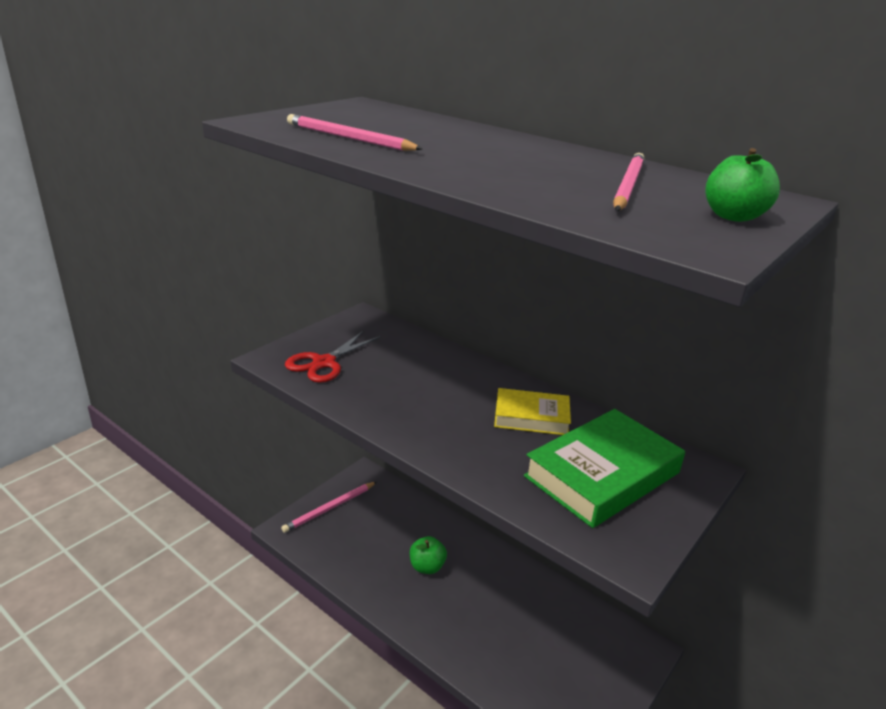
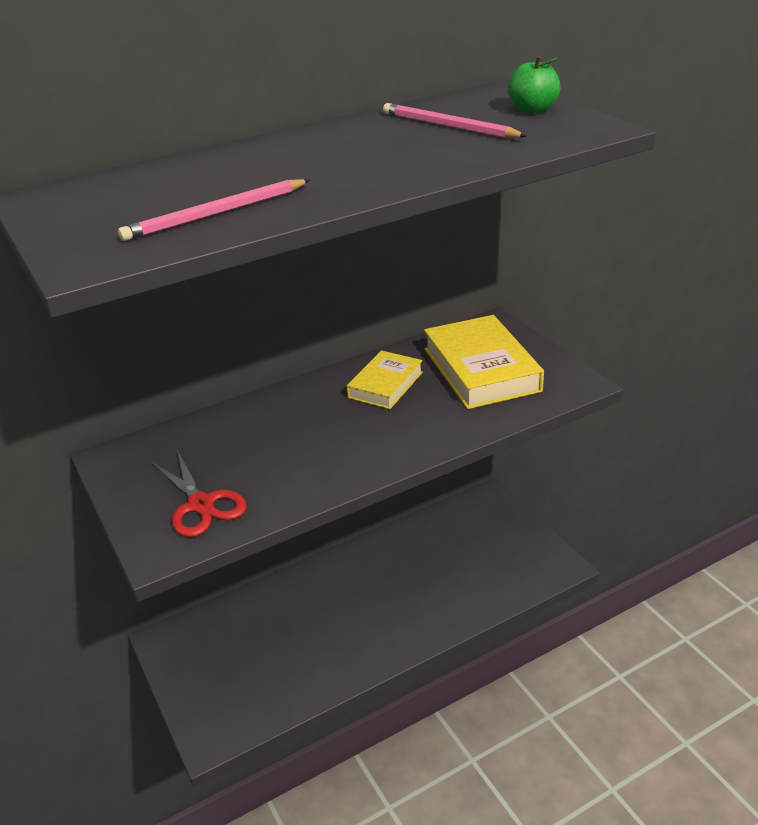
camera: 65 degrees left, 5 degrees up
(329, 508) = (201, 686): pink pencil -> none
(427, 567) = (336, 616): green apple -> none
(602, 474) = (481, 370): green book -> yellow book

